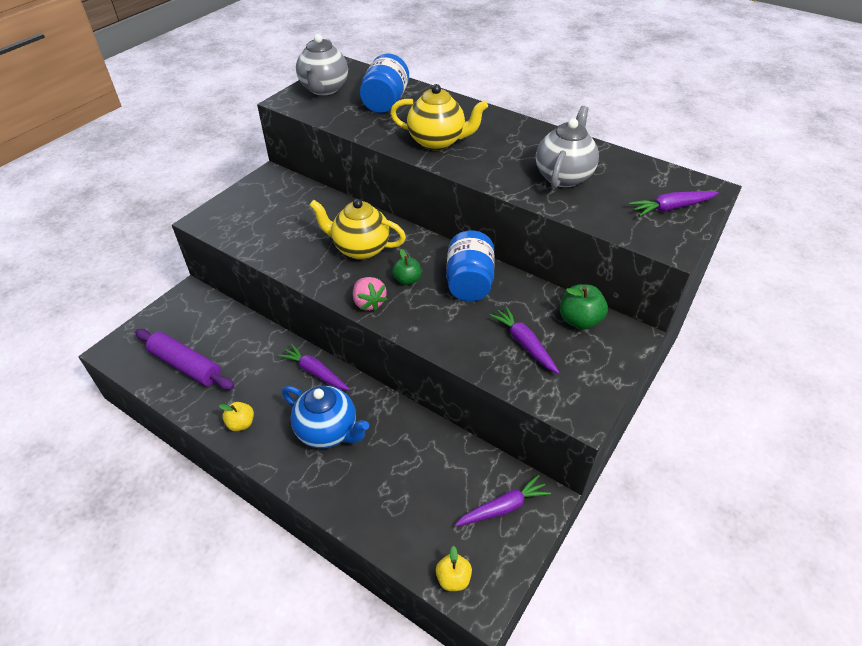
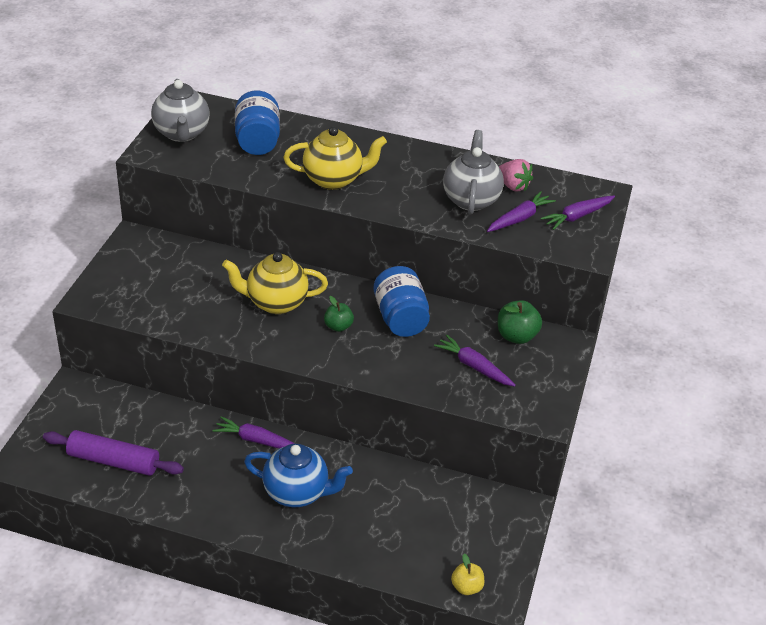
camera: 20 degrees left, 5 degrees down
(241, 423) = (204, 504): yellow apple -> none
(369, 303) = (310, 355): pink strawberry -> pink strawberry (513, 186)
(503, 507) = (489, 522): purple carrot -> purple carrot (519, 218)

